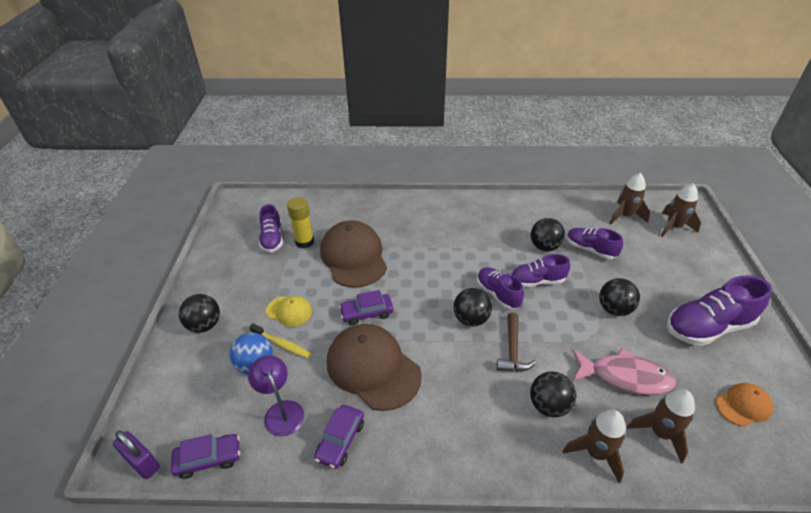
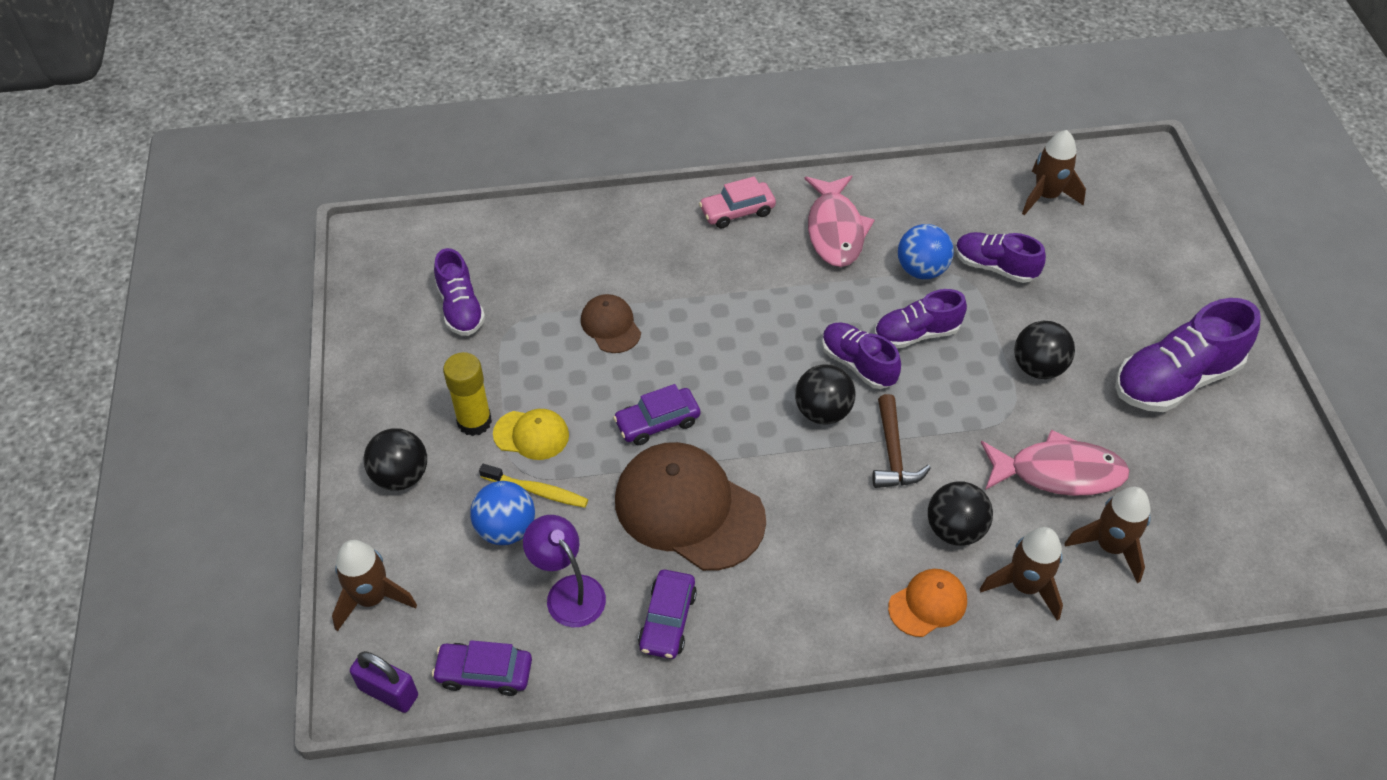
camera: 10 degrees left, 10 degrees up
(208, 459) = (484, 673): purple car -> purple car turned 150 degrees counterclockwise
(304, 242) = (518, 307): yellow glue stick -> yellow glue stick (474, 421)
(353, 257) = (610, 326): brown cap -> brown cap, size x0.50
(440, 206) = (737, 211): none -> pink car
(495, 221) = (835, 230): none -> pink fish
(544, 246) = (921, 270): black ball -> blue ball
(674, 227) = (1125, 209): brown rocket -> brown rocket (372, 598)
(743, 405) = (1221, 492): orange cap -> orange cap (928, 604)

